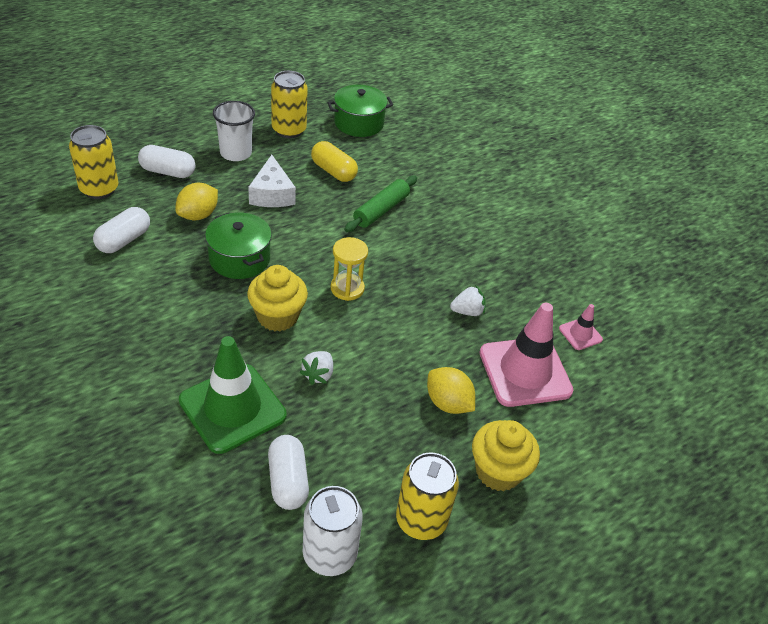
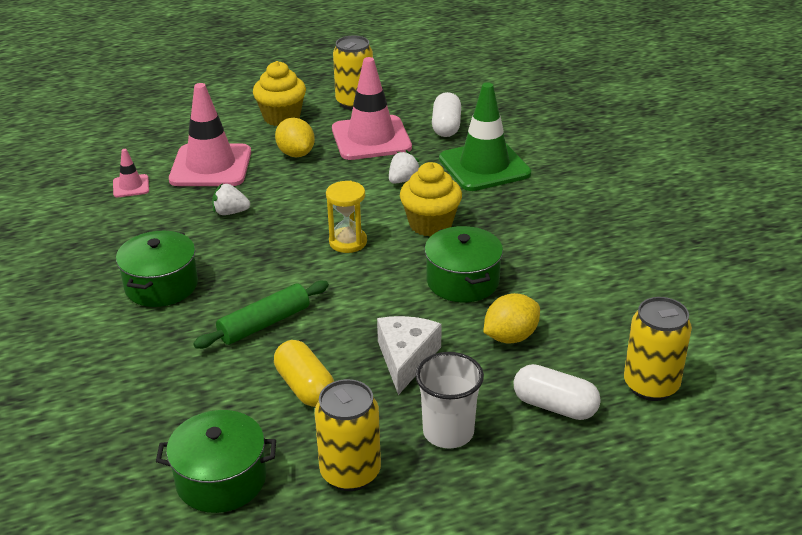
camera: 160 degrees left, 10 degrees down
(124, 240) = (603, 313): white capsule -> none
(329, 554) = (425, 95): white can -> none
(374, 443) = (371, 138): none -> pink traffic cone
(474, 233) = (161, 285): none -> green pot

